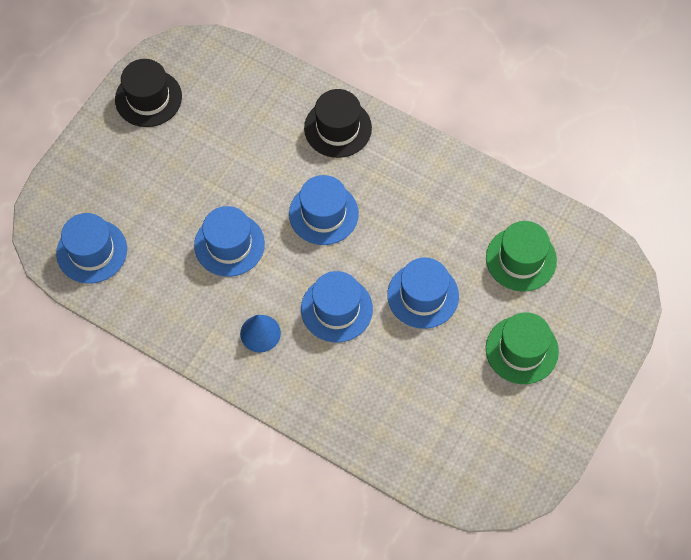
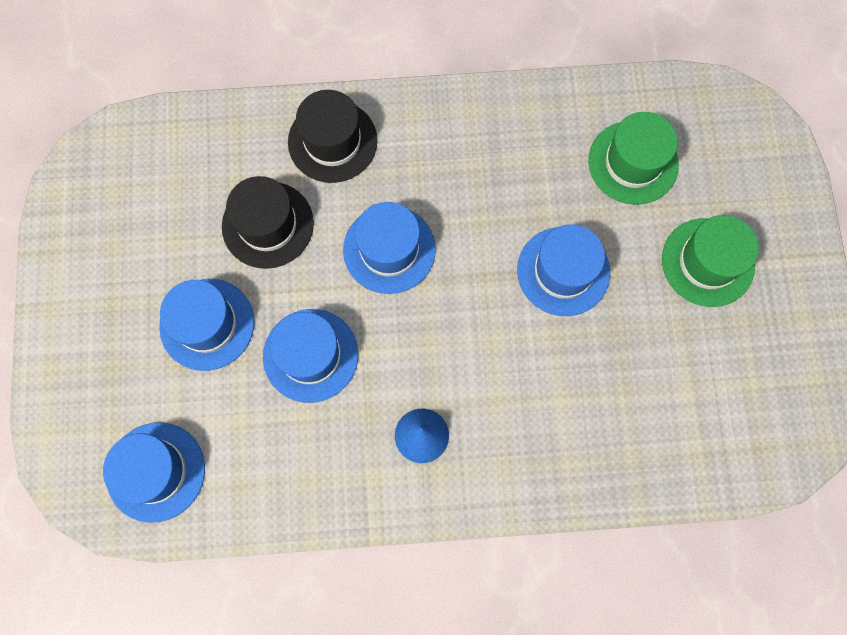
camera: 35 degrees left, 10 degrees up
(148, 98) = (89, 243): black hat -> black hat (268, 225)
(336, 309) = (484, 349): blue hat -> blue hat (207, 324)

